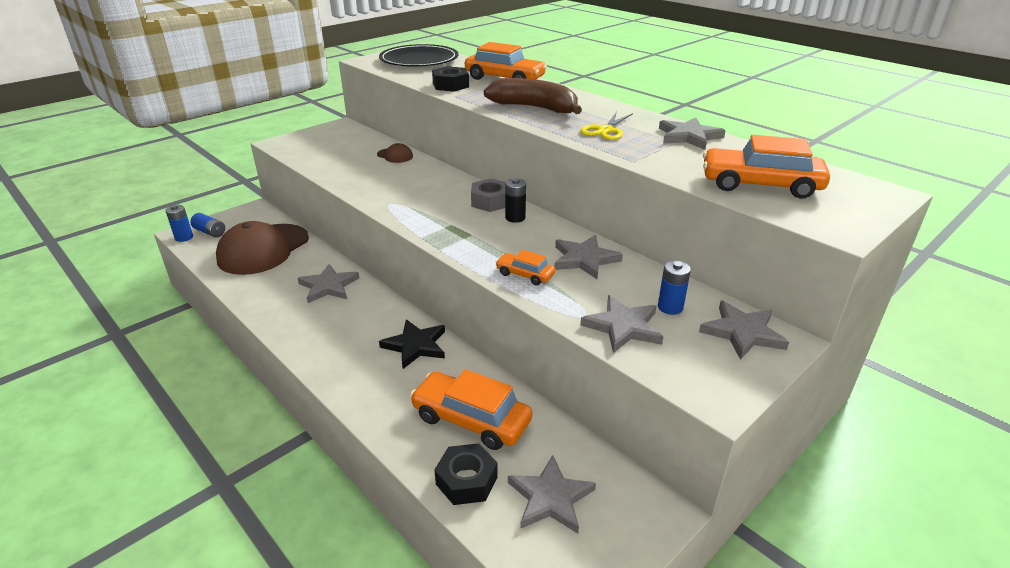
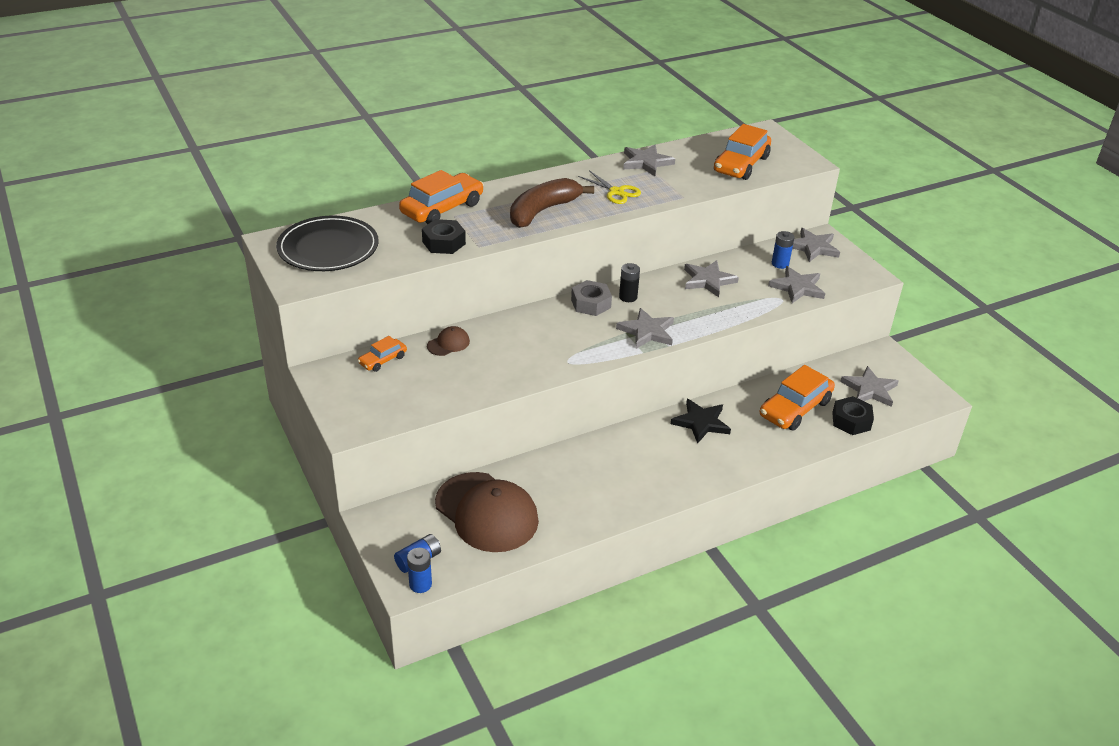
camera: 75 degrees left, 5 degrees up
(328, 286) = (587, 466): grey star -> grey star (647, 331)
(525, 274) = (721, 312): orange car -> orange car (383, 360)

